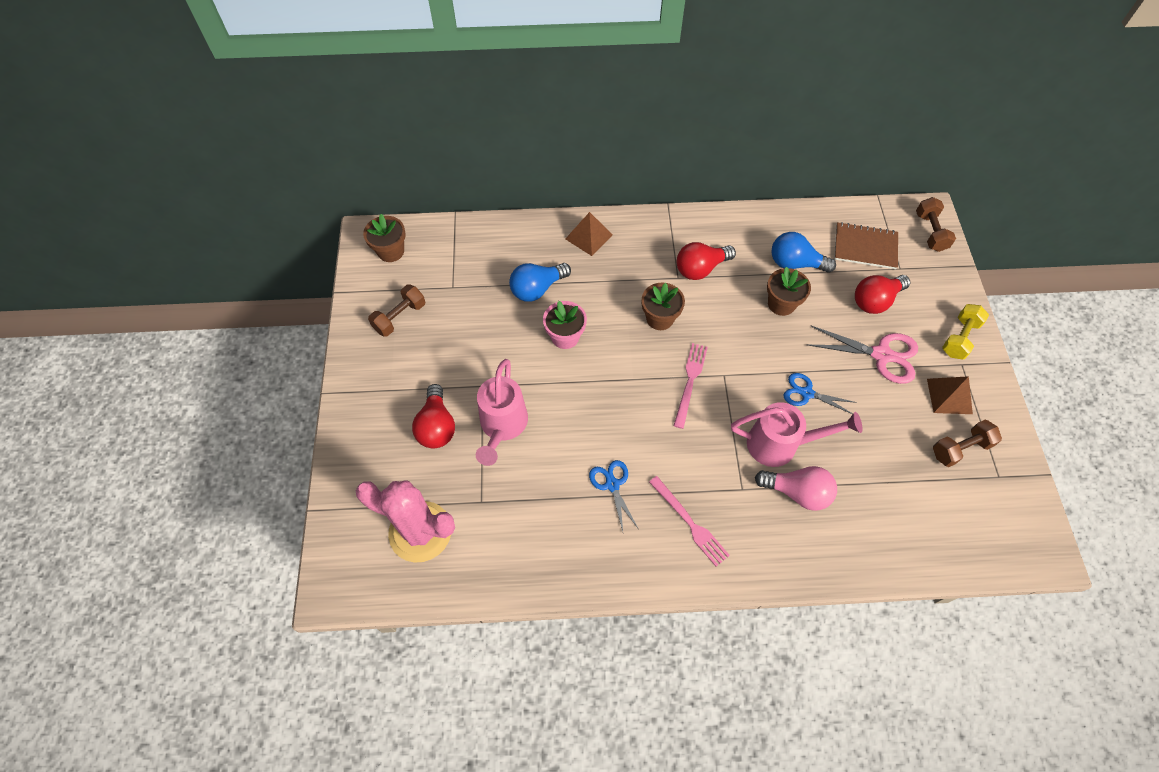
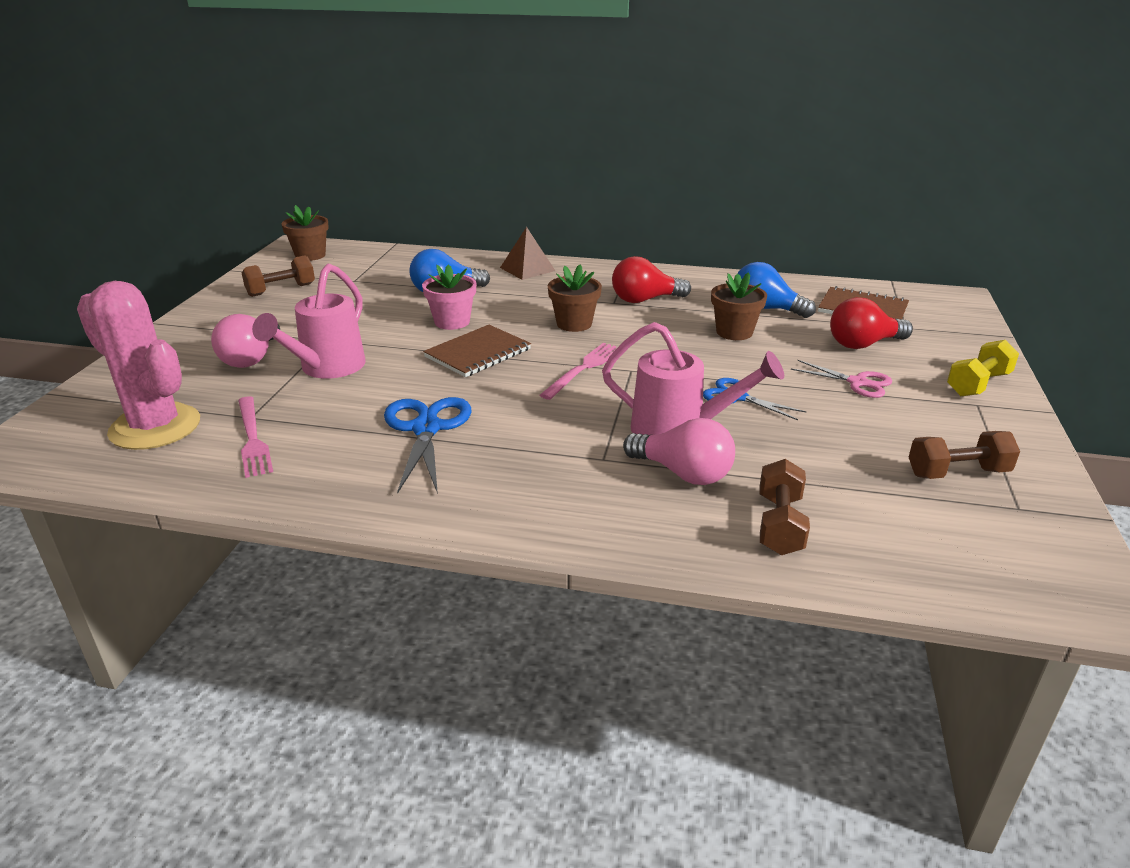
camera: 15 degrees right, 30 degrees down
(437, 426) = (251, 358): red light bulb -> pink light bulb
(605, 378) = (478, 353): none -> brown notebook
(612, 484) = (426, 428): blue scissors -> blue scissors, size x1.58
(689, 523) = (509, 475): pink fork -> pink fork (252, 438)
(881, 355) = (857, 382): pink scissors -> pink scissors, size x0.63
(930, 232) = (955, 309): brown dumbbell -> brown dumbbell (780, 525)
(949, 396) = (950, 426): brown pyramid -> none

